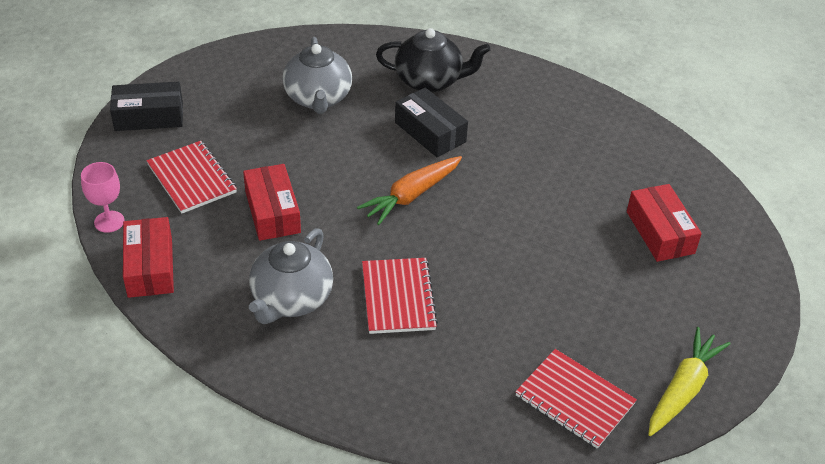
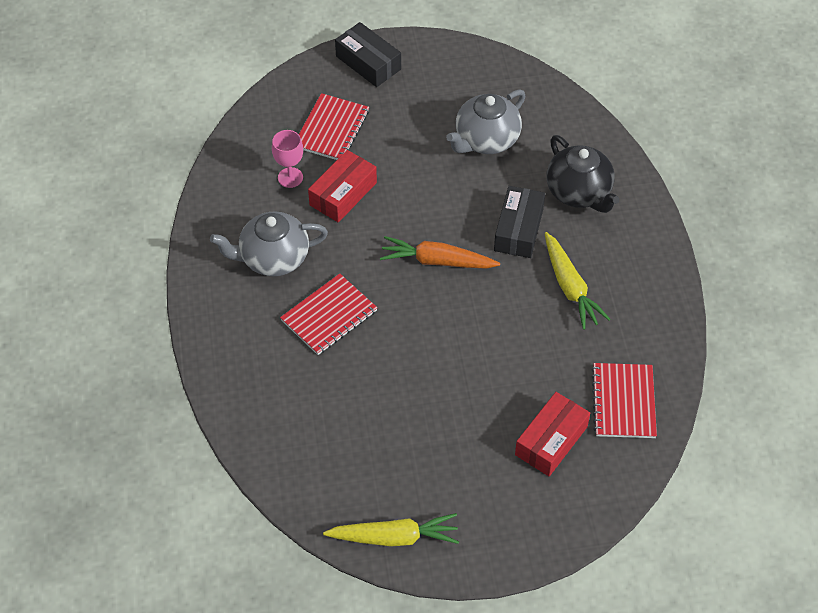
camera: 55 degrees right, 10 degrees up
(109, 221) = (252, 117): pink goblet -> pink goblet (290, 177)
(150, 267) = (233, 166): red box -> none
(517, 137) = (570, 287): none -> yellow carrot
(574, 400) = (325, 474): red notebook -> red notebook (623, 402)

